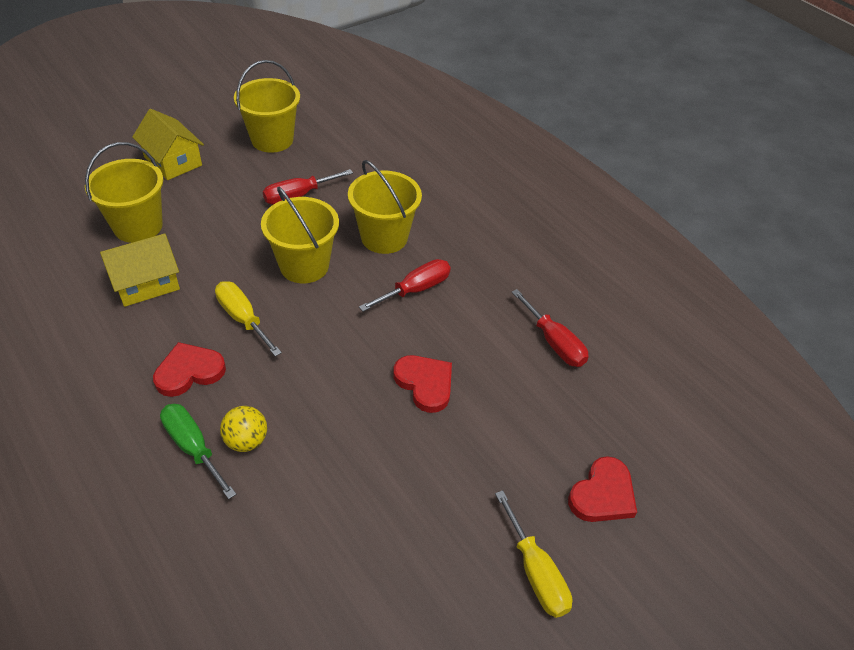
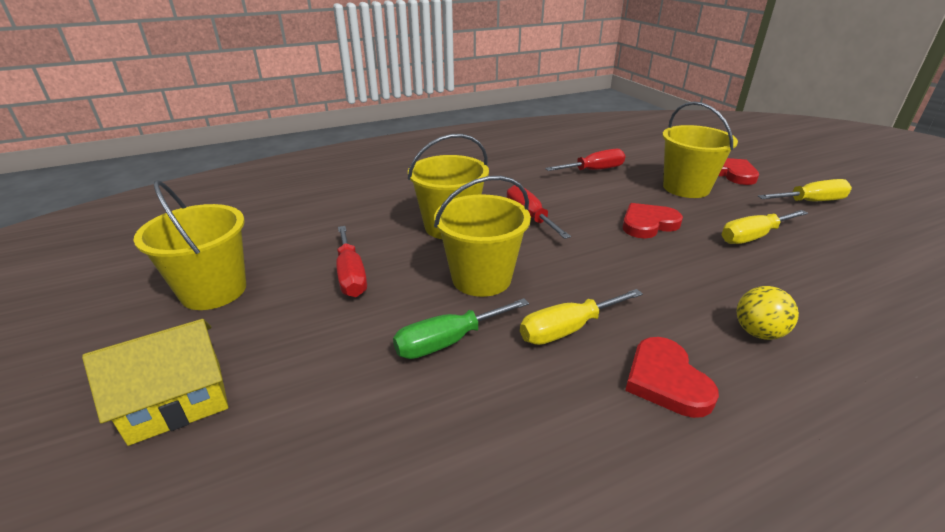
camera: 75 degrees left, 15 degrees down
(138, 226) = (336, 449): yellow bucket -> yellow bucket (686, 188)
(146, 283) = (486, 433): yellow house -> none
(193, 447) = (787, 377): green screwdriver -> green screwdriver (447, 342)
(417, 477) = (753, 237): none -> yellow screwdriver

